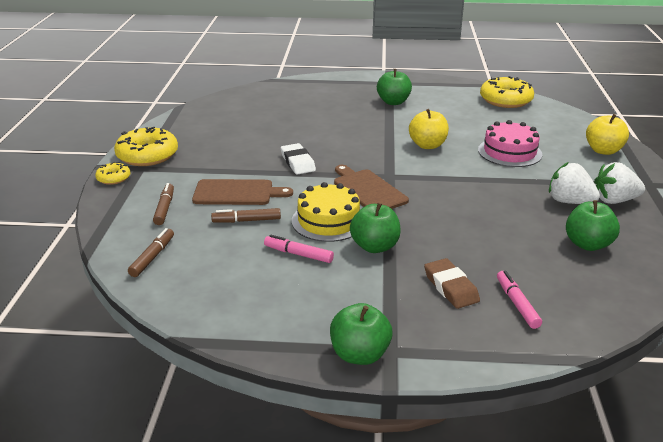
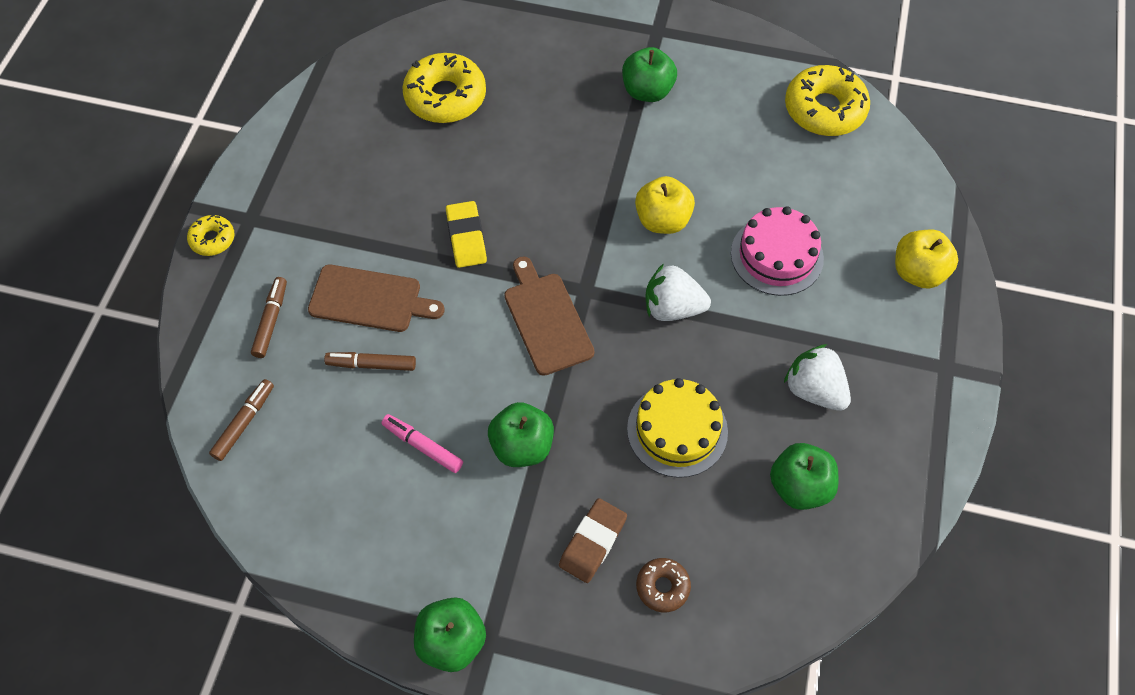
camera: 10 degrees right, 30 degrees up
(147, 155) = (263, 189): yellow donut -> yellow donut (445, 97)
(298, 162) = (466, 237): white eraser -> yellow eraser
(328, 221) = (476, 381): yellow cake -> yellow cake (677, 430)
(450, 287) = (592, 542): brown eraser -> brown eraser turned 45 degrees clockwise
(517, 304) = (662, 587): pink marker -> brown donut
(614, 200) = (878, 397): white strawberry -> white strawberry (672, 308)

